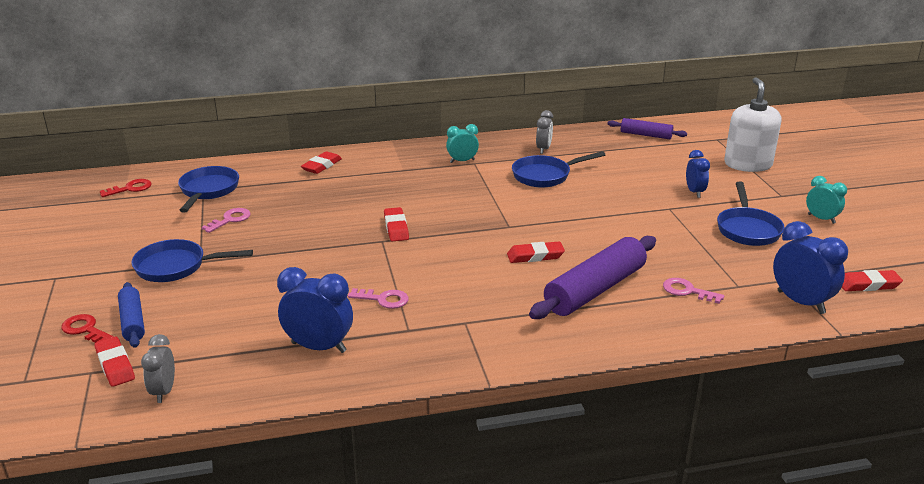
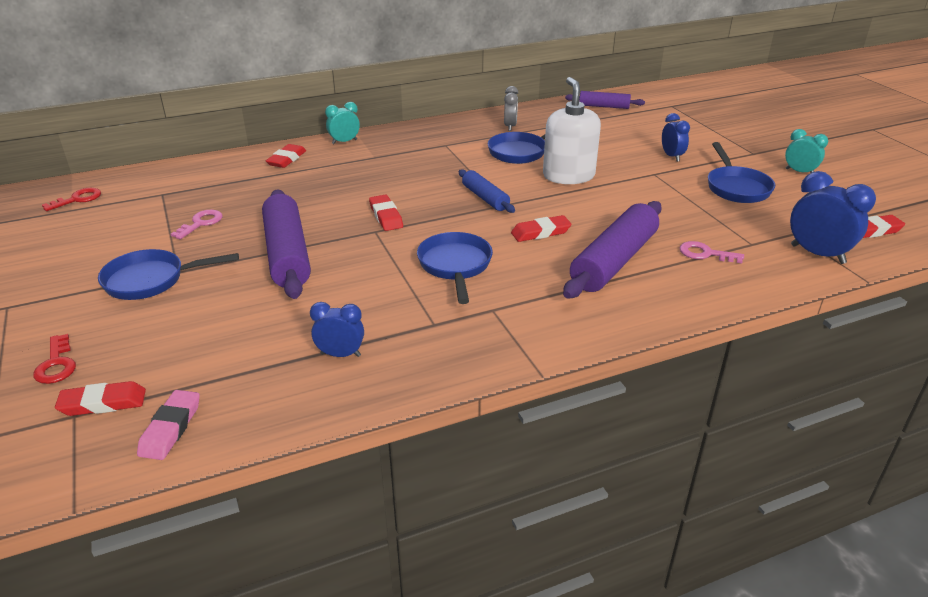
camera: 10 degrees left, 5 degrees up
(85, 329) = (56, 364): red key -> red key turned 135 degrees counterclockwise
(115, 365) = (103, 403): red eraser -> red eraser turned 60 degrees counterclockwise
(132, 321) = (113, 348): blue rolling pin -> blue rolling pin (485, 198)
(164, 391) = (170, 428): grey clock -> pink eraser
(208, 191) = (168, 194): blue pan -> blue pan (455, 266)
(297, 254) = (287, 254): none -> purple rolling pin
(319, 347) = (340, 354): blue clock -> blue clock, size x0.62
(383, 299) = (396, 293): pink key -> none
(462, 161) = (432, 144): turquoise clock -> turquoise clock (344, 142)
(747, 164) = (710, 127): white soap dispenser -> white soap dispenser (568, 176)

